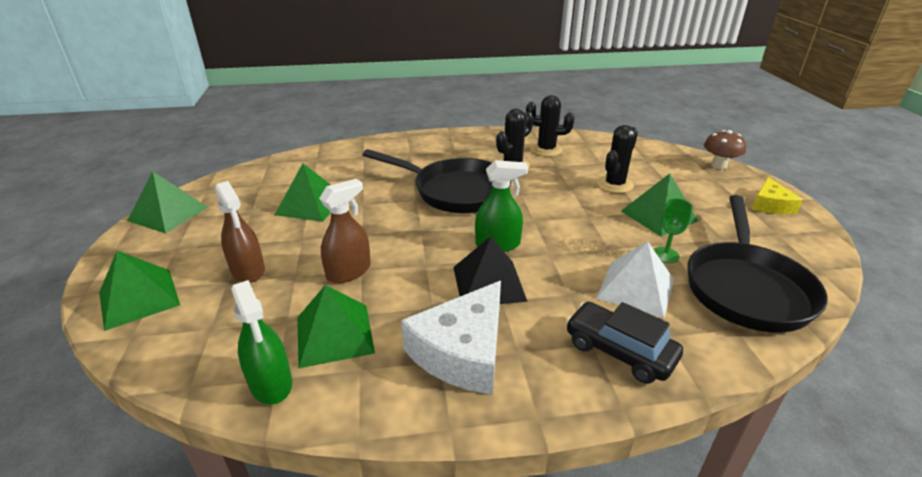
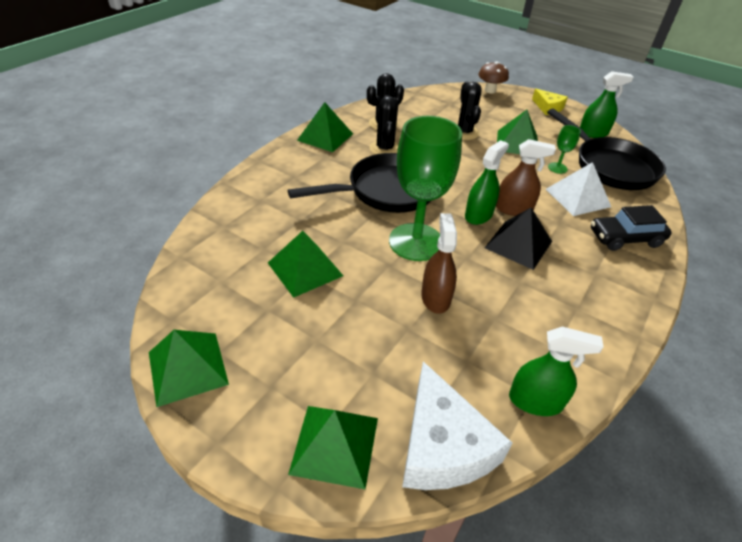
camera: 50 degrees left, 10 degrees up
(248, 270) = (369, 352): brown spray bottle -> brown spray bottle (513, 209)
(334, 334) = (507, 342): green pyramid -> green pyramid (325, 137)
(409, 232) = (416, 242): none -> green goblet
(462, 351) = (577, 294): white cheese -> white cheese (442, 445)
(790, 250) = (593, 133): none -> green spray bottle

